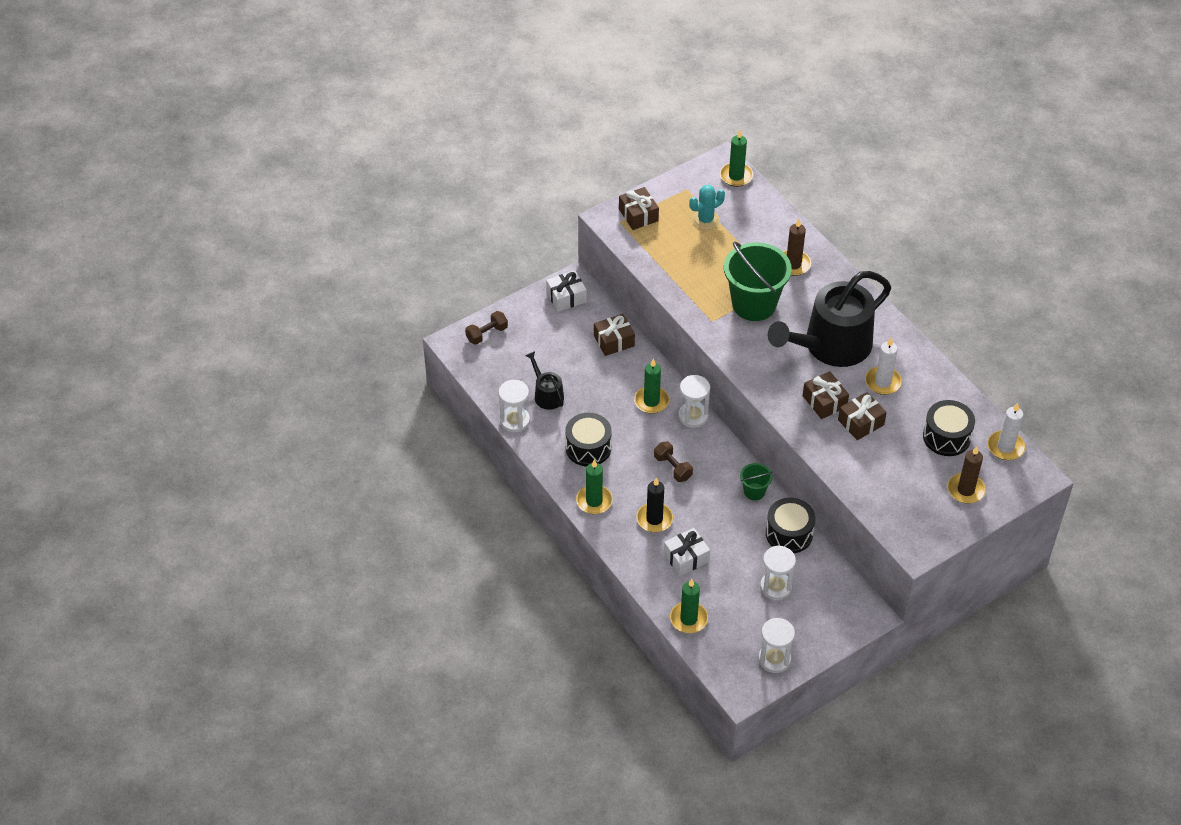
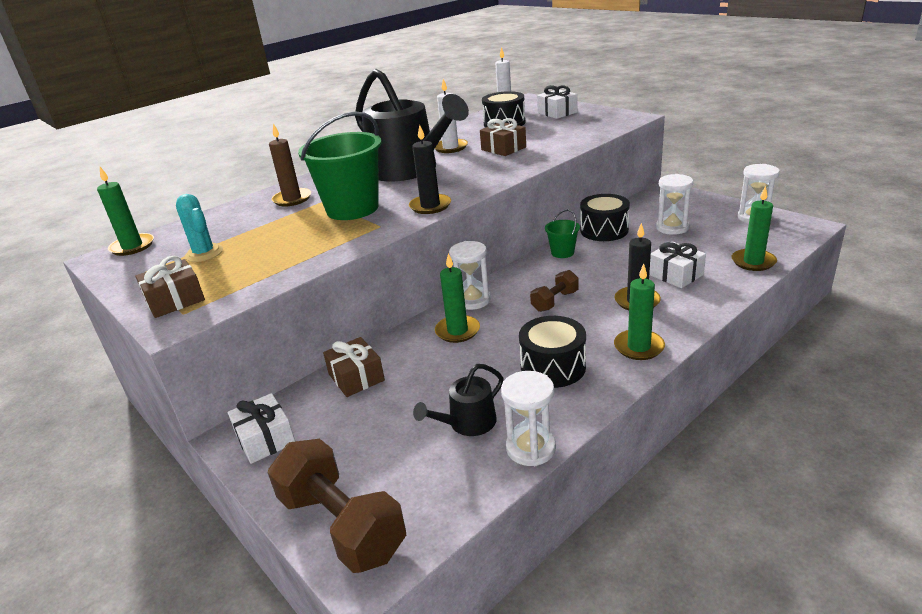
camera: 95 degrees left, 20 degrees down
(487, 334) = (342, 525): brown dumbbell -> brown dumbbell, size x1.91
(738, 353) = (430, 206): none -> black candle
(824, 401) = (484, 163): brown gift -> none
(965, 490) = (557, 113): brown candle -> white gift

